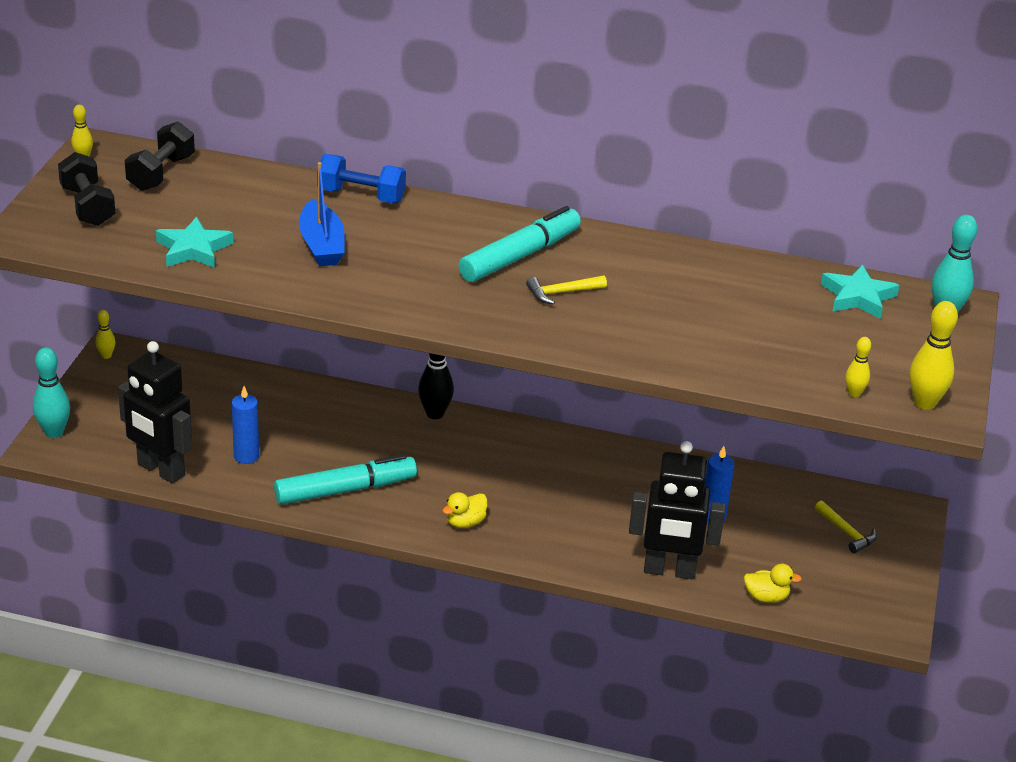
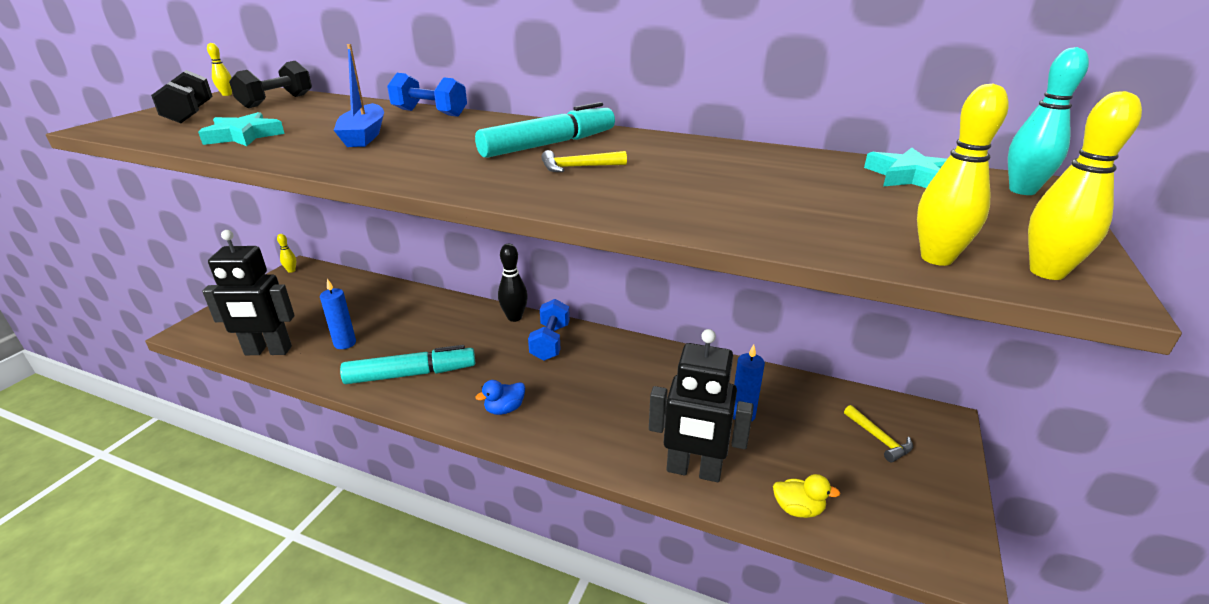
camera: 10 degrees right, 5 degrees down
(54, 432) = (209, 319): turquoise bowling pin -> none
(160, 470) = (268, 351): black robot -> black robot turned 45 degrees counterclockwise
(465, 522) = (504, 409): yellow duck -> blue duck
(489, 444) = (550, 342): none -> blue dumbbell
(854, 393) = (936, 258): yellow bowling pin -> yellow bowling pin, size x1.77

